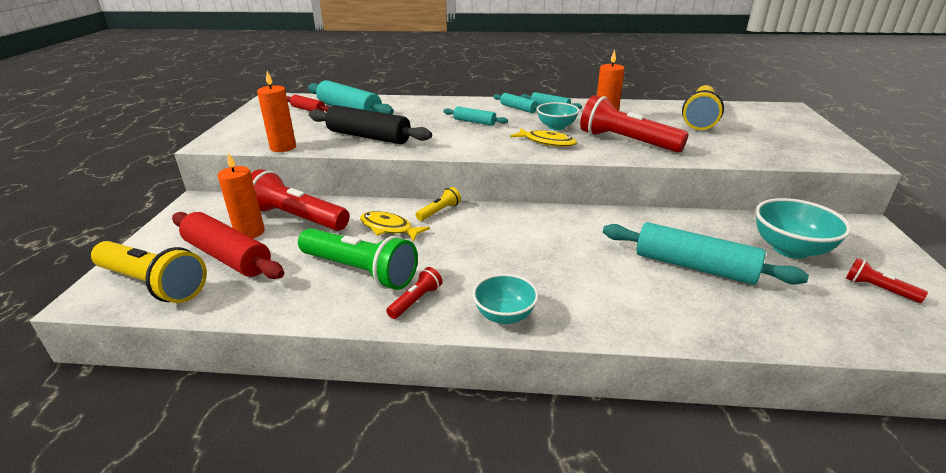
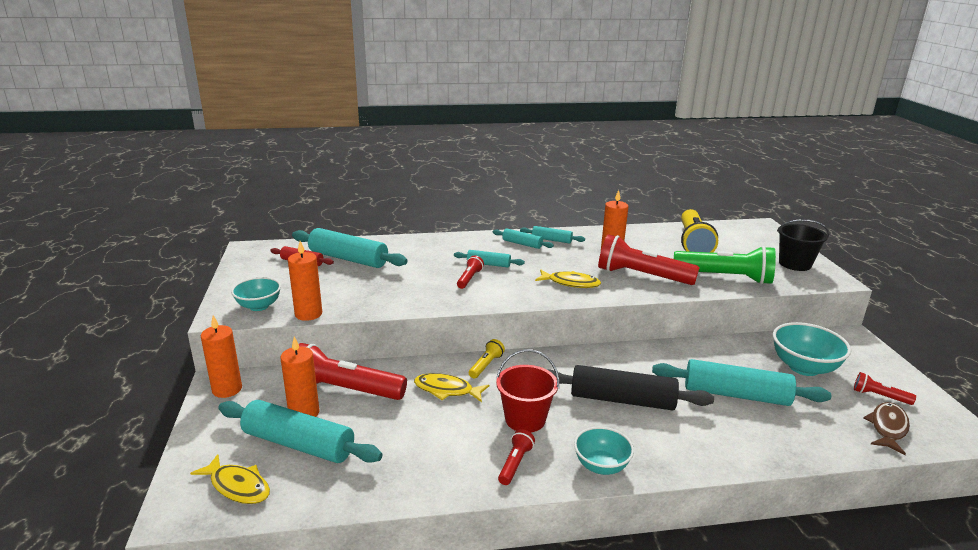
camera: 15 degrees left, 5 degrees down
(153, 284) = (238, 486): yellow flashlight -> yellow fish
(200, 207) = (227, 389): none -> orange candle
(228, 256) = (299, 444): red rolling pin -> turquoise rolling pin
(360, 271) = (445, 441): green flashlight -> green flashlight (725, 277)
(369, 137) = (391, 292): black rolling pin -> black rolling pin (622, 400)
(448, 132) = (469, 279): none -> red flashlight
(450, 262) = (525, 419): none -> red bucket
(556, 127) = (570, 264): turquoise bowl -> turquoise bowl (259, 306)
(811, 143) = (794, 264): none -> black bucket
(877, 324) = (887, 428): none -> brown fish

